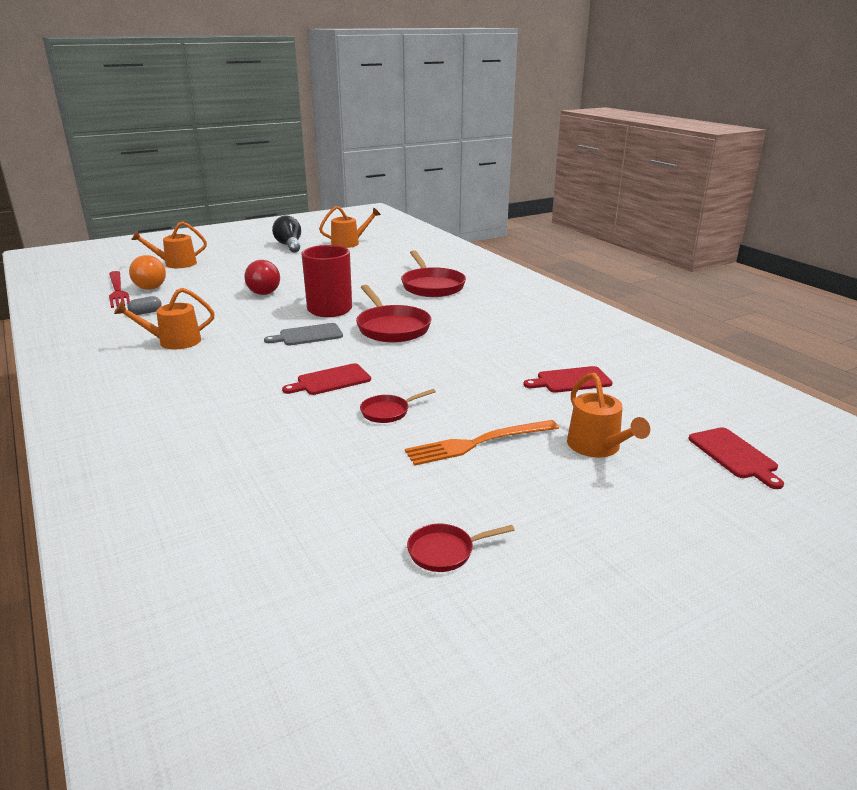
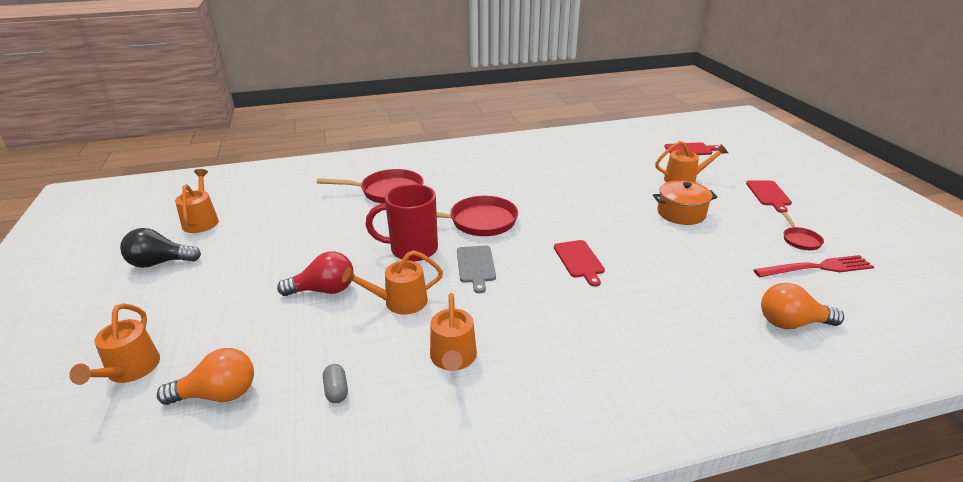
camera: 75 degrees left, 5 degrees up
(117, 291) = (211, 432): red fork -> red fork (816, 268)
(216, 517) = (791, 323): none -> orange light bulb
(248, 315) = (400, 302): none -> orange watering can
(388, 412) = (637, 240): red pan -> none
(478, 443) = (681, 213): orange fork -> orange pot
(571, 380) = (598, 171): red cutting board -> red cutting board (768, 194)

